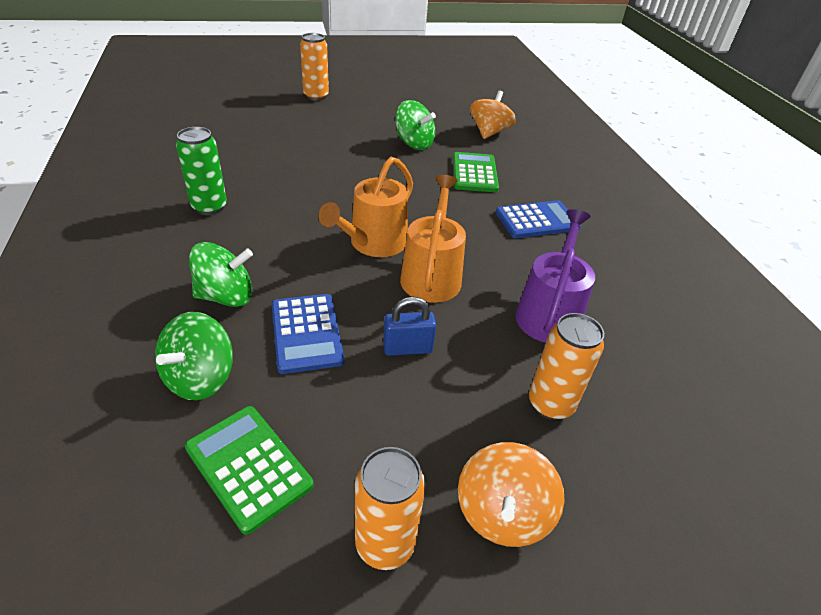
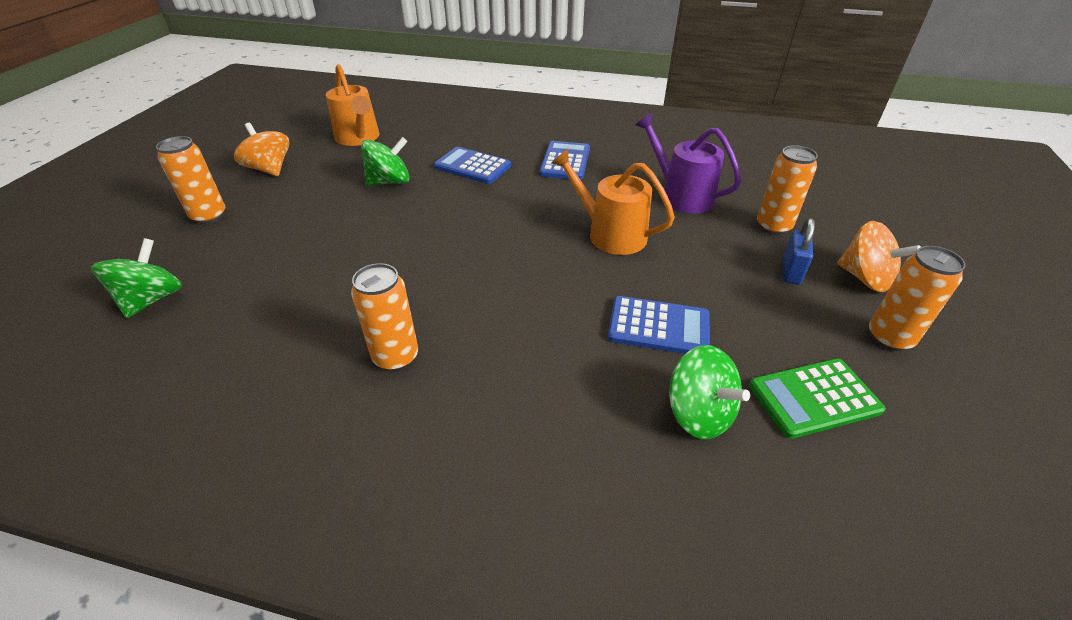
camera: 60 degrees left, 0 degrees up
(209, 207) = (396, 357): green can -> orange can
(226, 296) = (579, 372): green spinning top -> green spinning top (152, 299)
(374, 243) = (545, 253): orange watering can -> orange watering can (358, 138)
(407, 348) = (697, 273): blue padlock -> blue padlock (791, 271)
(474, 173) = (472, 166): green calculator -> blue calculator
(489, 132) = (410, 137): orange spinning top -> orange spinning top (269, 169)

